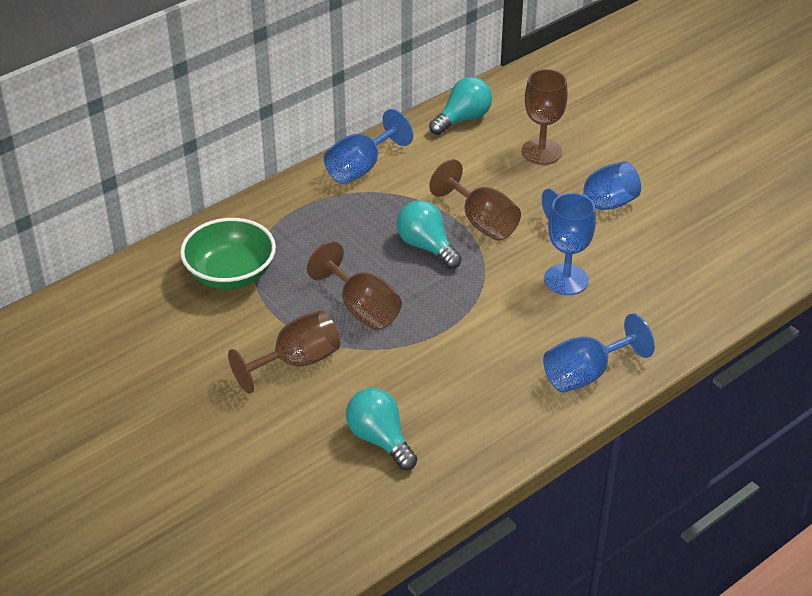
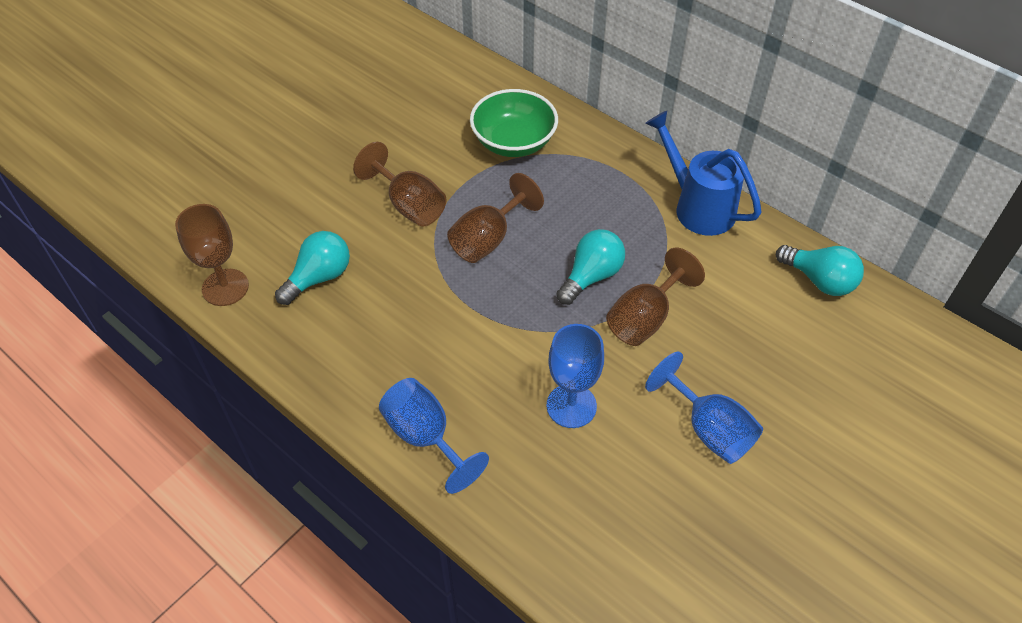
camera: 80 degrees right, 10 degrees up
(361, 168) = (698, 207): blue goblet -> blue watering can
(541, 152) = (791, 361): brown goblet -> brown goblet (225, 287)

